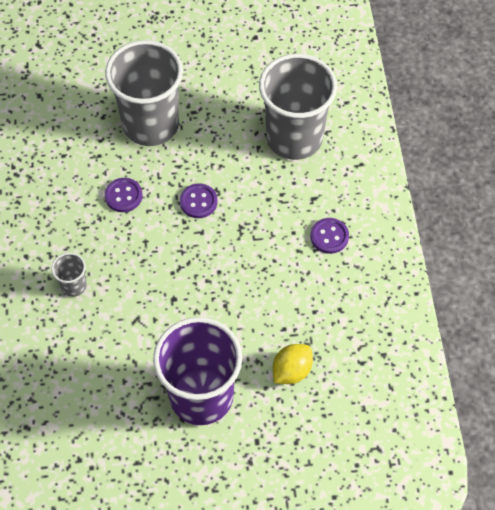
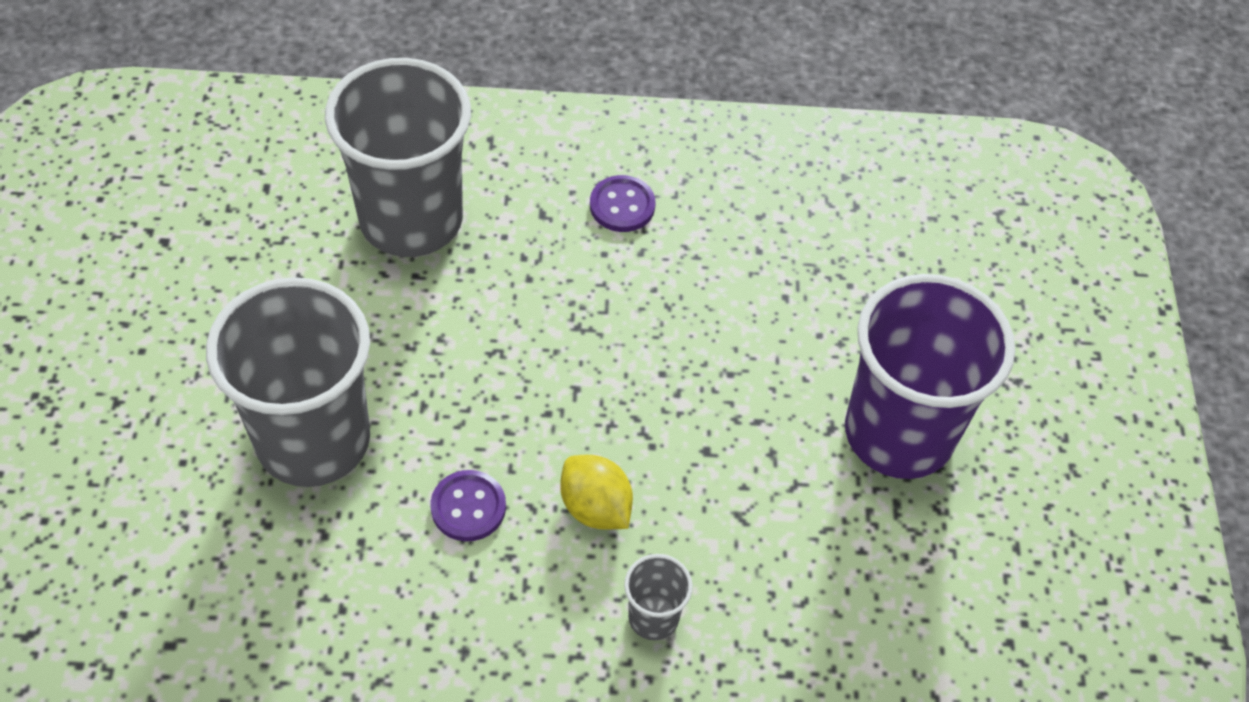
camera: 85 degrees left, 5 degrees down
(198, 202) = (511, 384): purple button -> none
(291, 371) = (862, 298): yellow lemon -> yellow lemon (595, 507)

